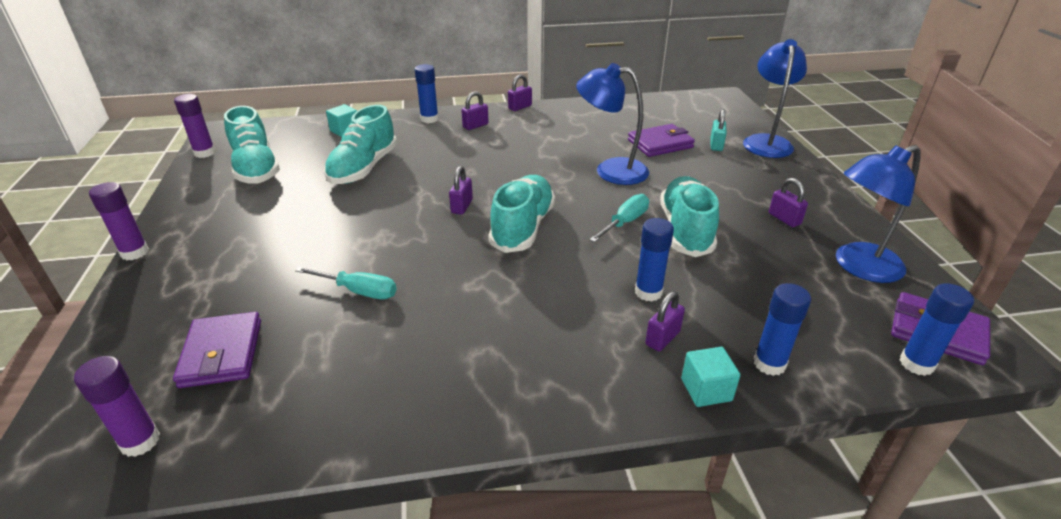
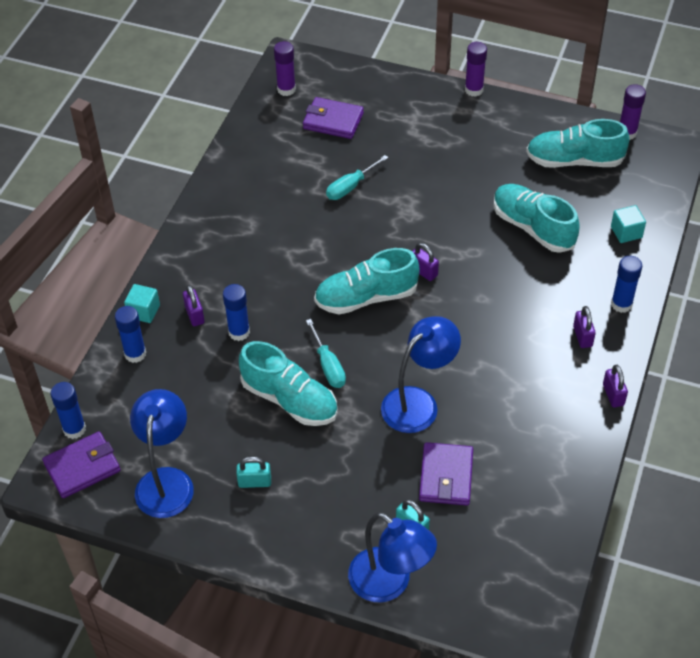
camera: 120 degrees right, 15 degrees up
(523, 227) = (366, 297): turquoise shoe -> turquoise shoe turned 120 degrees clockwise
(784, 219) = (254, 482): purple padlock -> turquoise padlock

